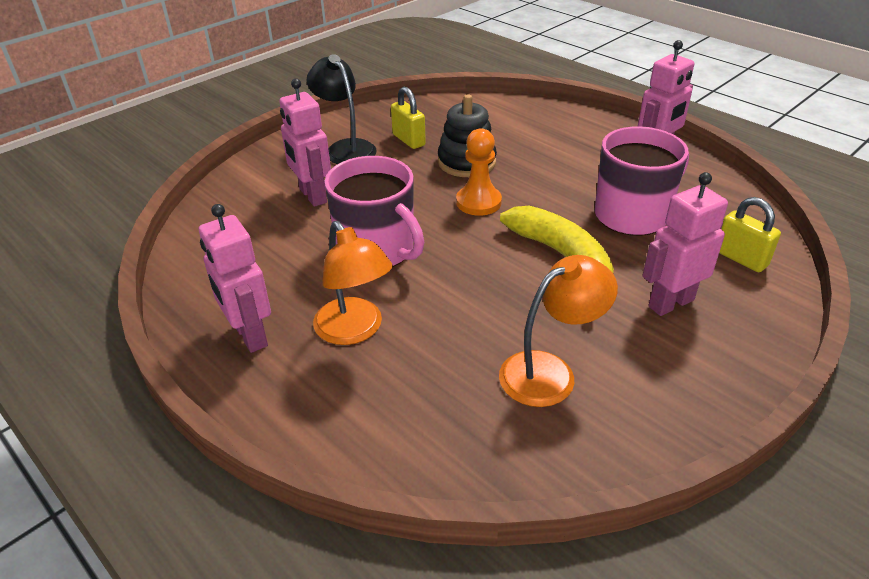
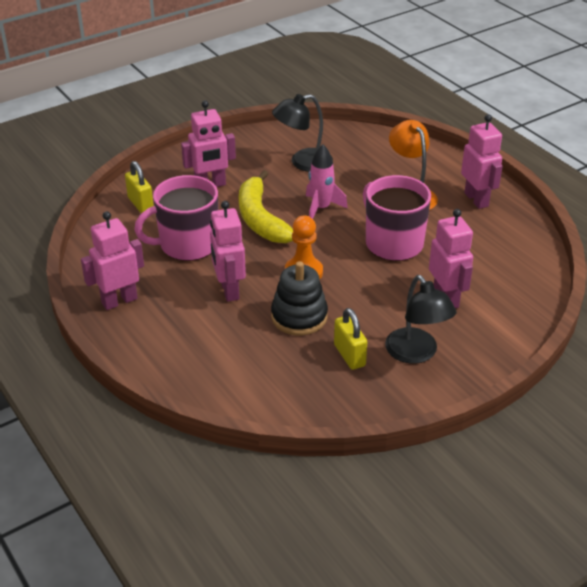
camera: 170 degrees left, 0 degrees up
(487, 286) = (321, 208): none -> pink rocket
(550, 372) = (303, 162): orange lamp -> black lamp
(551, 175) = (229, 290): none -> pink robot

